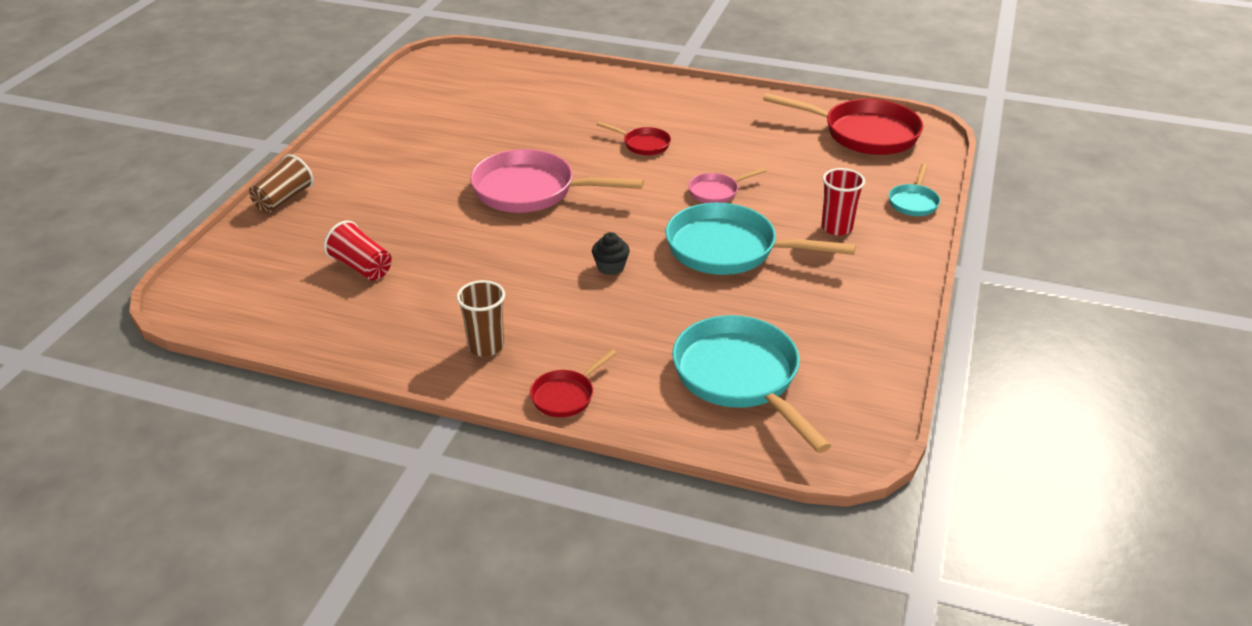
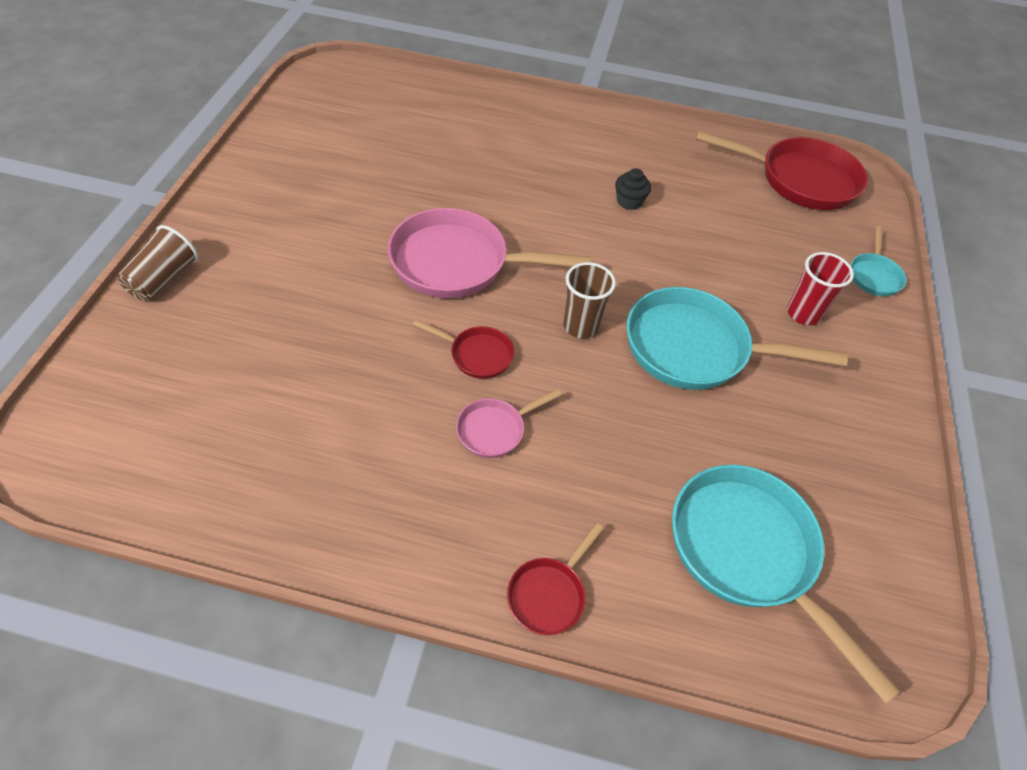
camera: 10 degrees left, 15 degrees up
(362, 267) = (270, 386): red cup -> none
(486, 346) = (439, 514): brown cup -> brown cup (580, 326)
(610, 267) = (567, 379): black cupcake -> black cupcake (629, 201)
(643, 144) = (572, 194): red pan -> red pan (477, 355)
(716, 192) = (664, 263): pink pan -> pink pan (495, 429)

